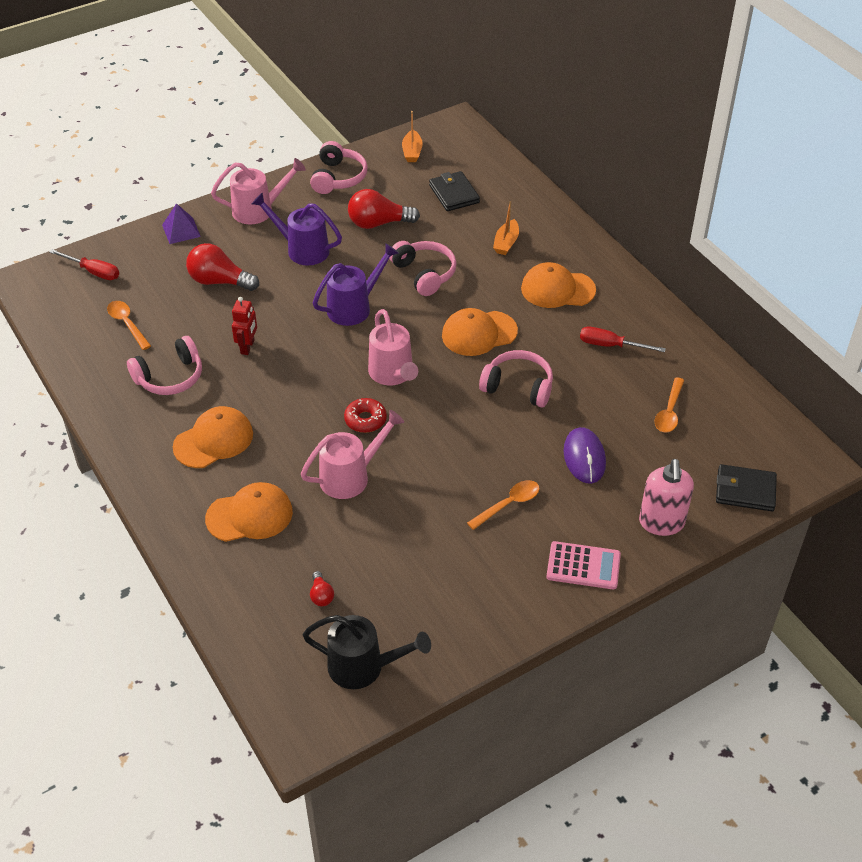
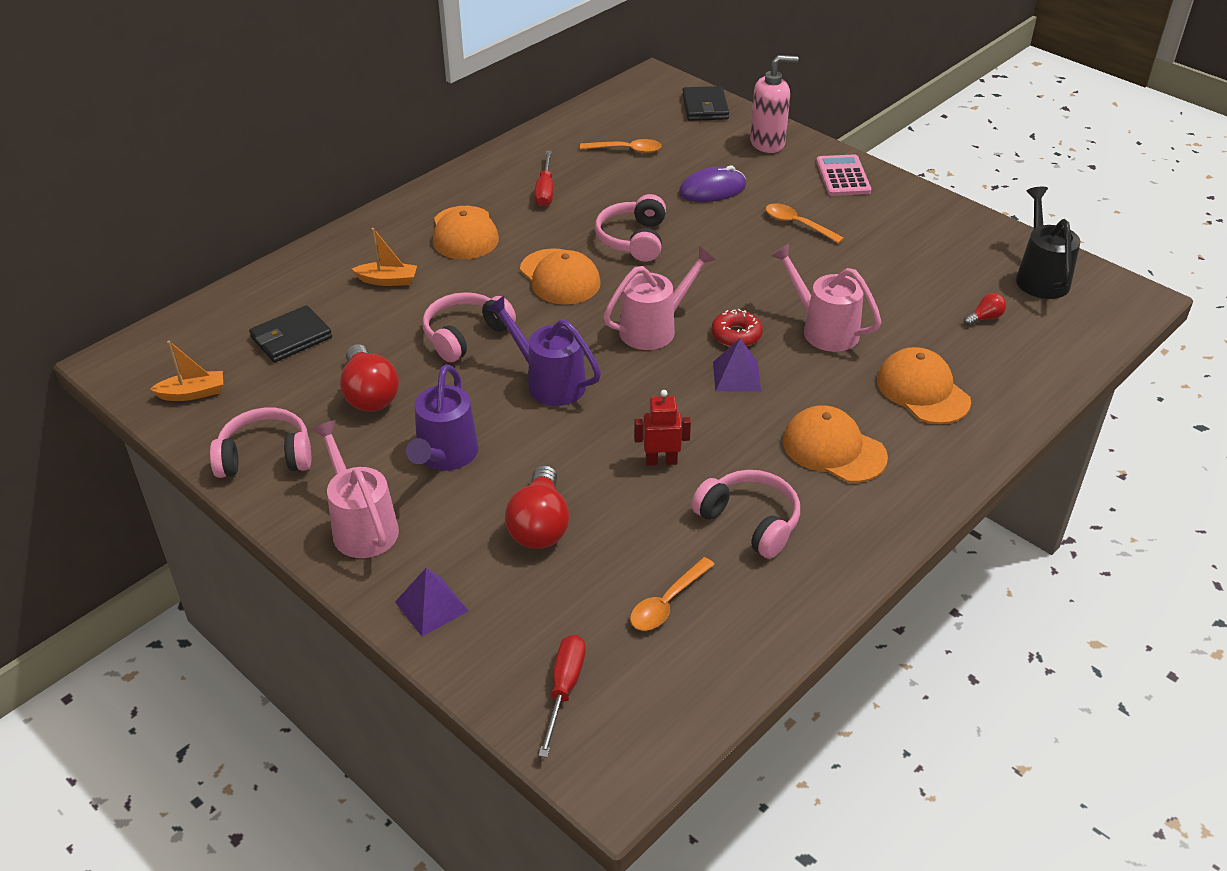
camera: 105 degrees left, 5 degrees down
(317, 407) = (736, 376): none -> purple pyramid

